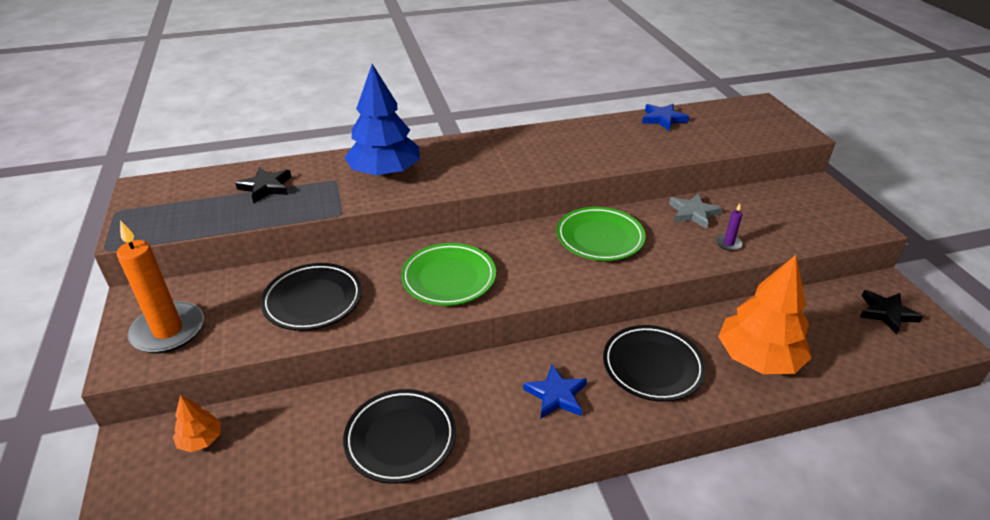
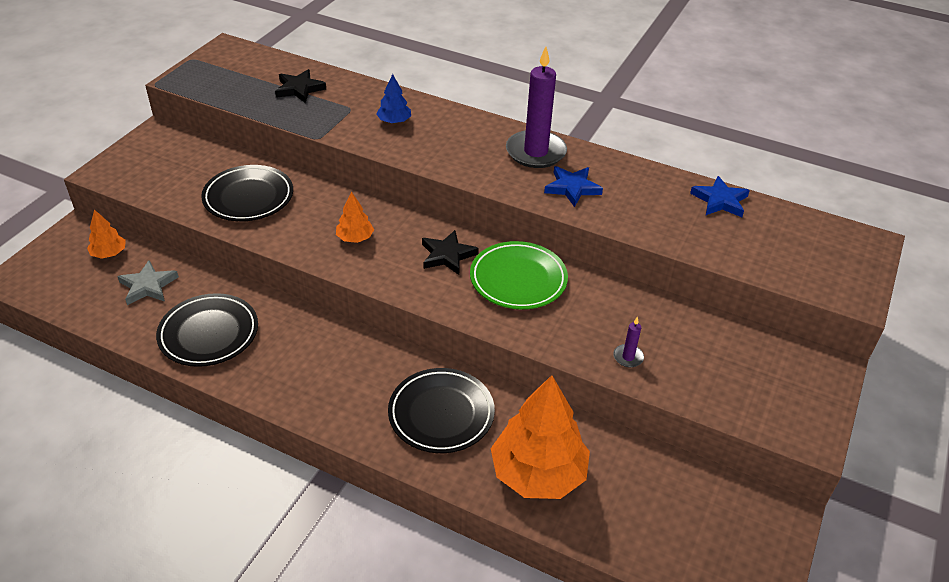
camera: 40 degrees right, 5 degrees up
(168, 331) = (147, 166): orange candle -> none
(385, 173) = (394, 121): blue tree -> blue tree, size x0.47
(449, 278) = (355, 238): green plate -> orange tree
(517, 144) = (535, 152): none -> purple candle
(556, 395) = (341, 381): blue star -> blue star (572, 188)
(693, 213) = (640, 311): grey star -> grey star (148, 286)
(886, 313) = (733, 533): black star -> black star (447, 255)

